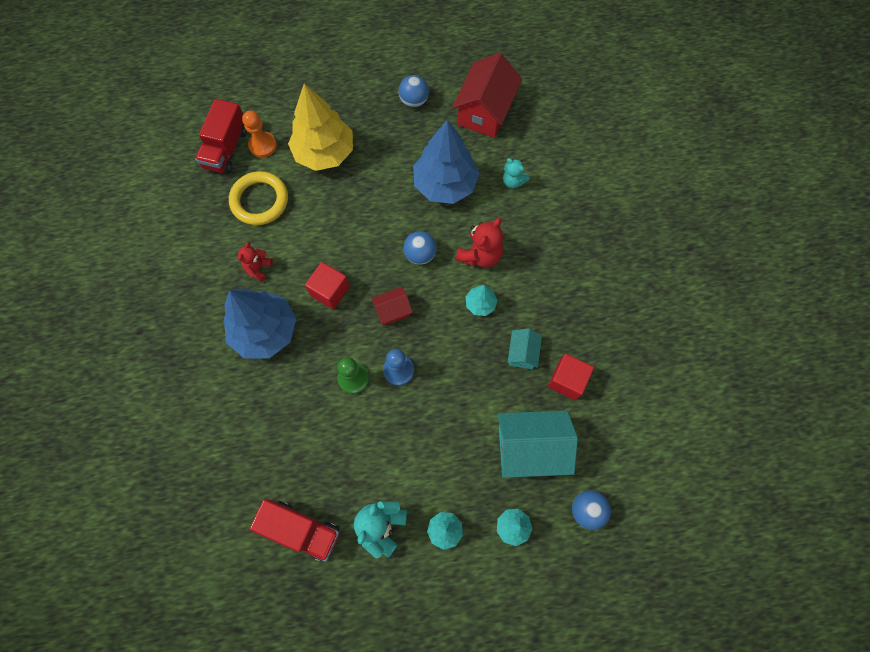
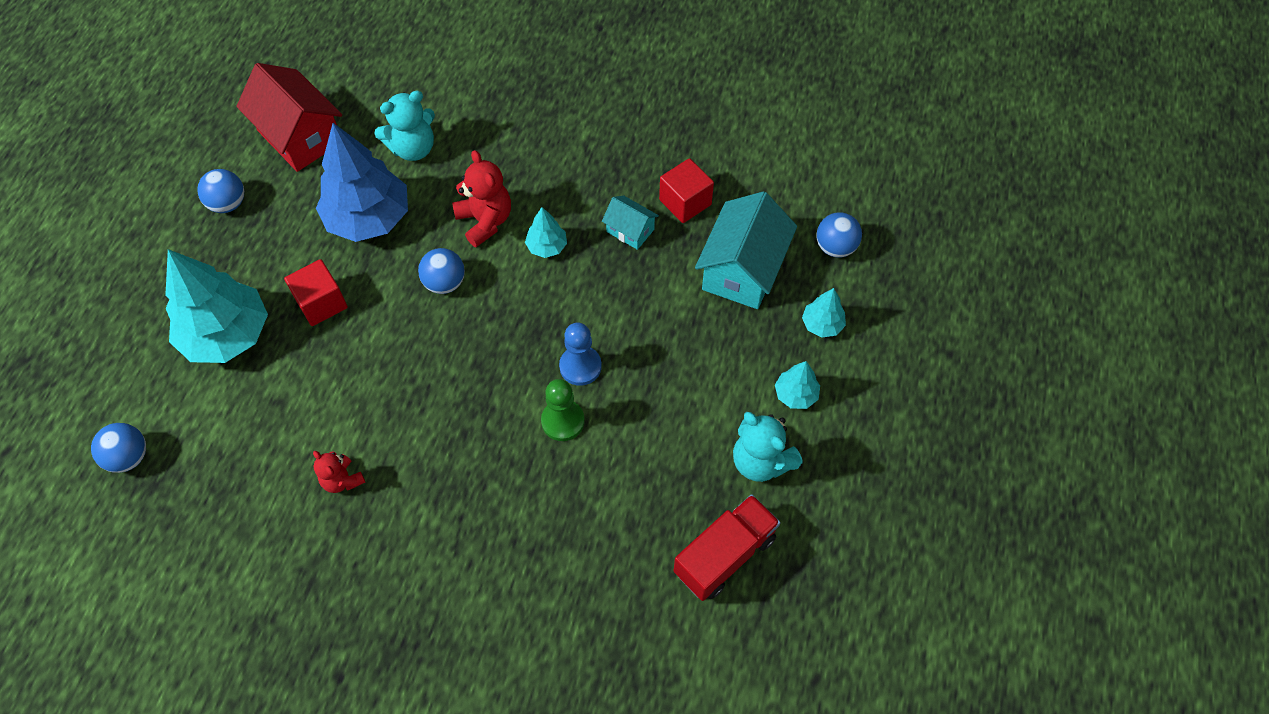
camera: 65 degrees left, 10 degrees down
(226, 148) = (129, 457): red truck -> blue ball
(259, 200) = (242, 442): yellow ring -> none
(263, 145) = (159, 407): orange pawn -> none
(265, 331) = (438, 504): blue tree -> none
(324, 153) = (227, 335): yellow tree -> turquoise tree
(330, 291) = (430, 404): red cube -> red cube (321, 303)
(392, 310) = (500, 342): red house -> none
(513, 181) = (413, 148): turquoise teddy bear -> turquoise teddy bear, size x1.62

